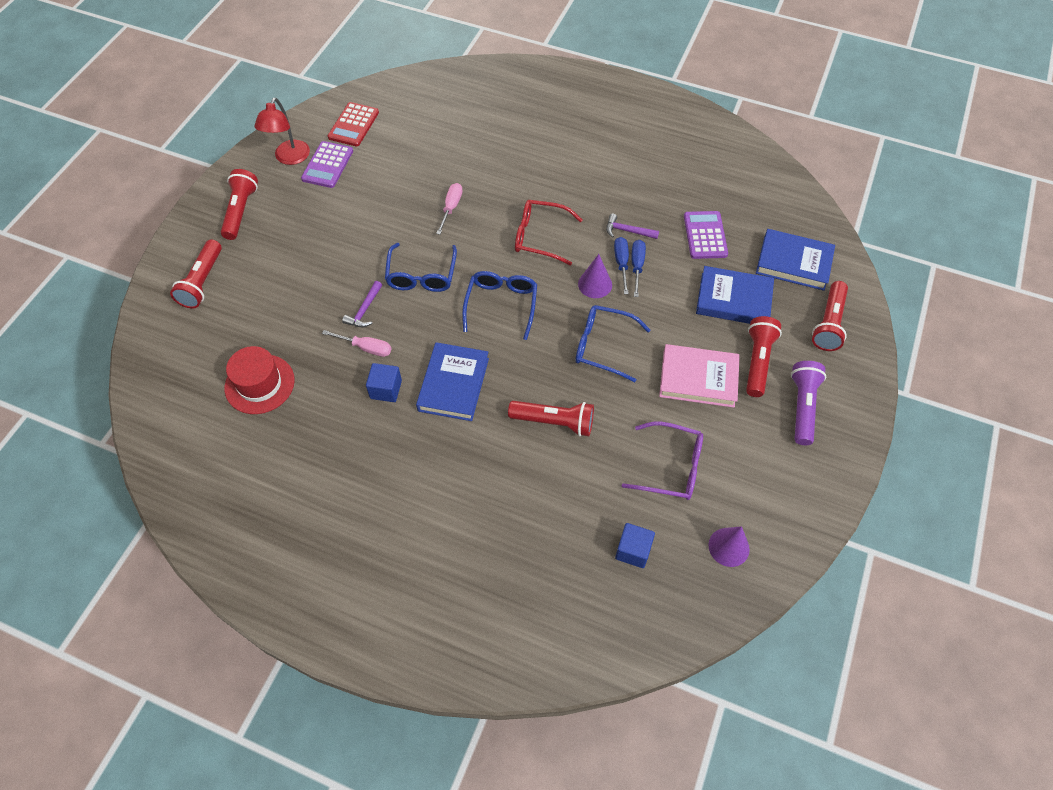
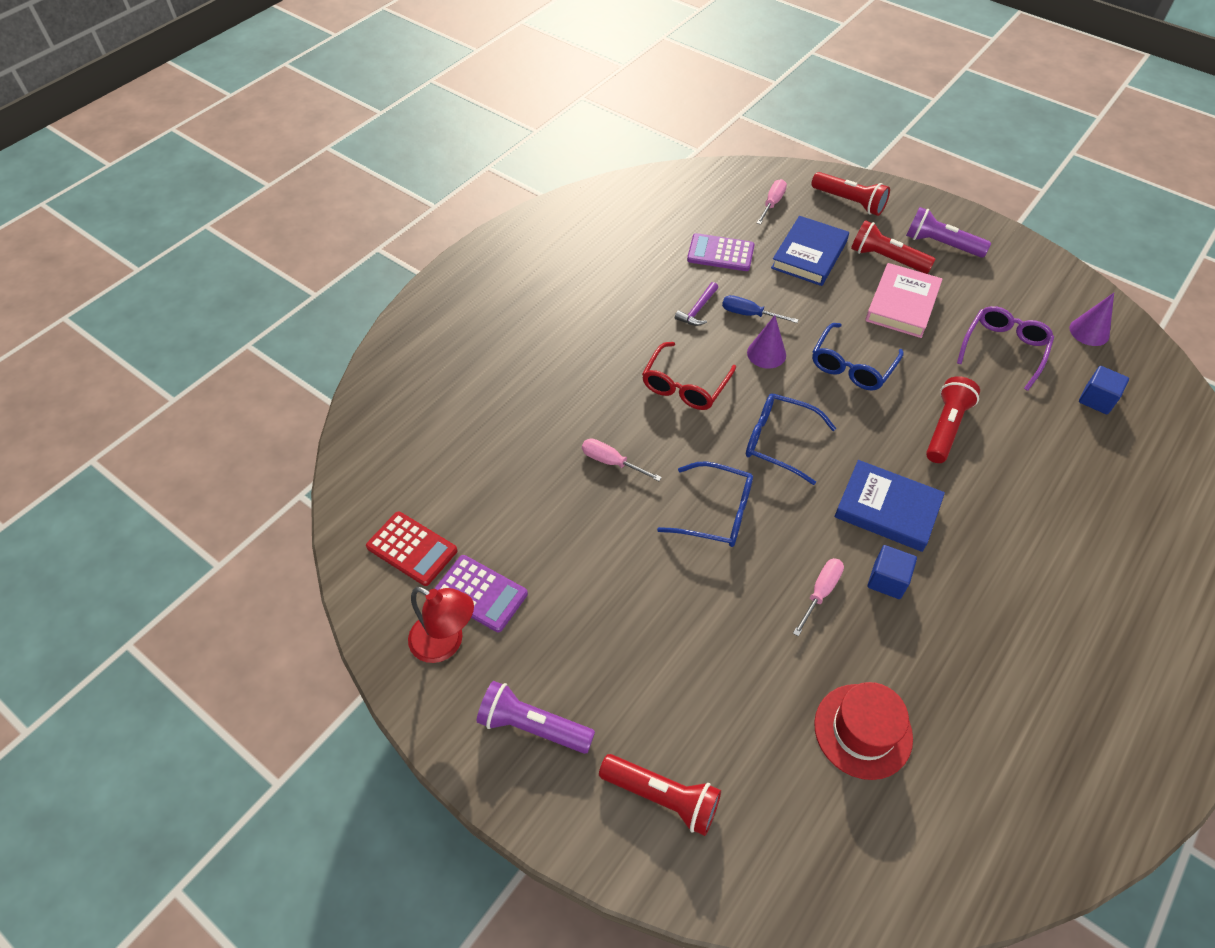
camera: 75 degrees left, 5 degrees down
(241, 211) = (533, 726): red flashlight -> purple flashlight
(364, 310) = (759, 585): purple hammer -> none
(621, 263) = (742, 325): blue screwdriver -> none
(793, 263) = (772, 203): blue book -> pink screwdriver

